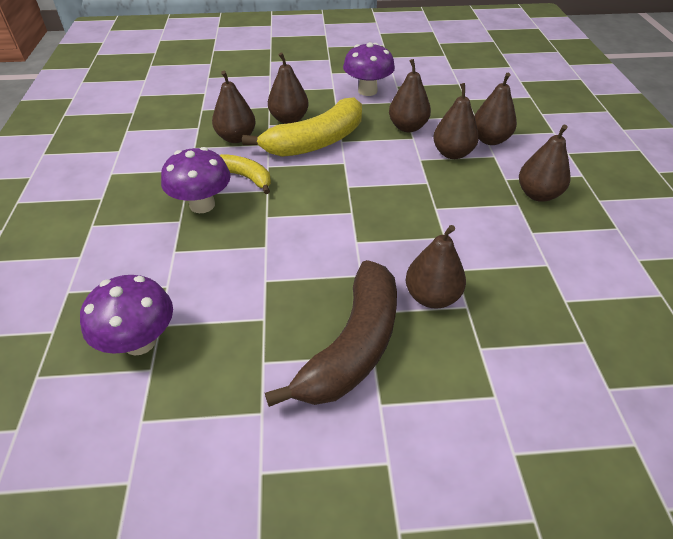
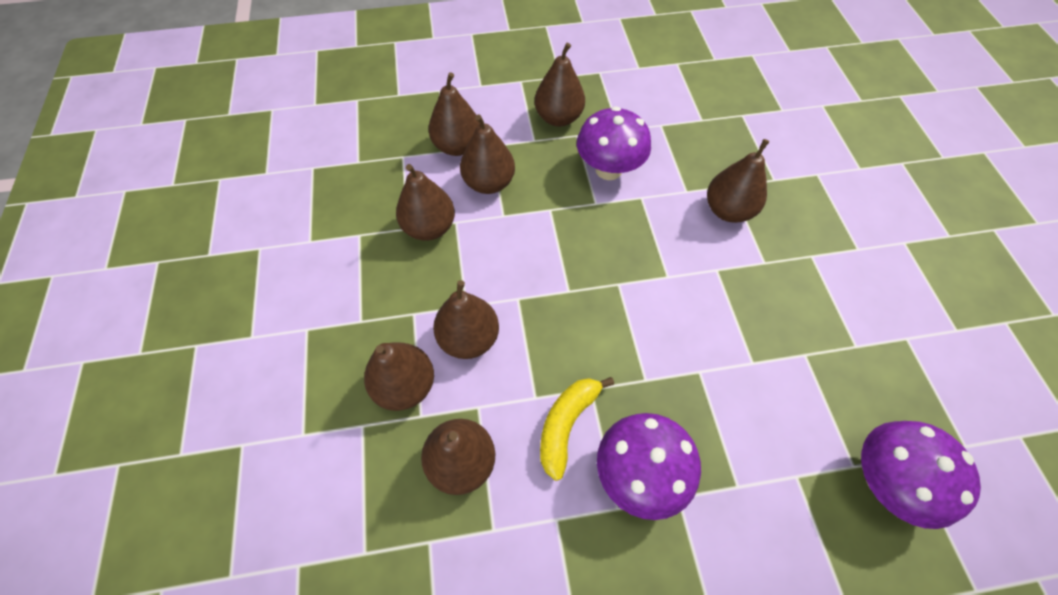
camera: 95 degrees left, 15 degrees up
(316, 142) = (469, 338): yellow banana -> brown pear
(353, 345) = (808, 271): brown banana -> none
(367, 91) = (323, 279): purple mushroom -> purple mushroom (608, 169)

